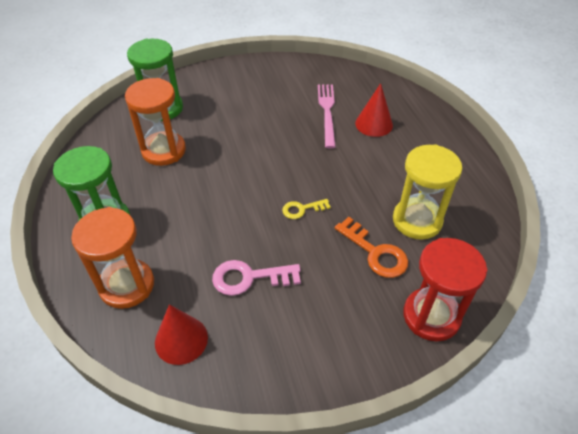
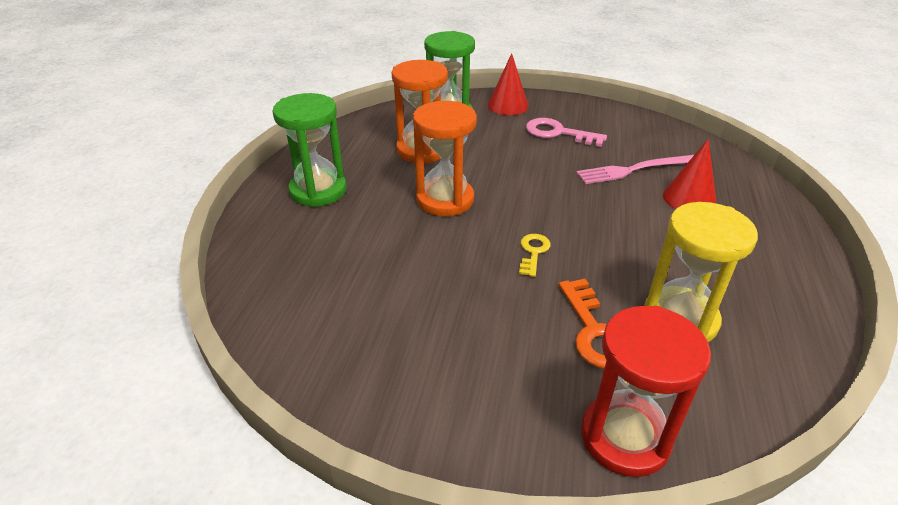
camera: 30 degrees right, 10 degrees down
(127, 285) = (292, 251): orange hourglass -> orange hourglass (445, 200)
(181, 340) = (303, 322): red cone -> red cone (508, 105)
(250, 278) = (421, 295): pink key -> pink key (559, 133)
(302, 209) = (533, 252): yellow key -> yellow key turned 90 degrees clockwise
(327, 112) = (634, 170): pink fork -> pink fork turned 135 degrees counterclockwise

